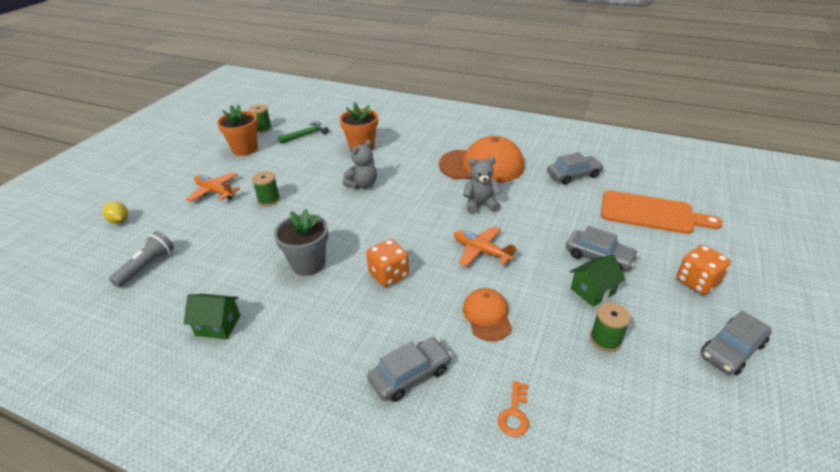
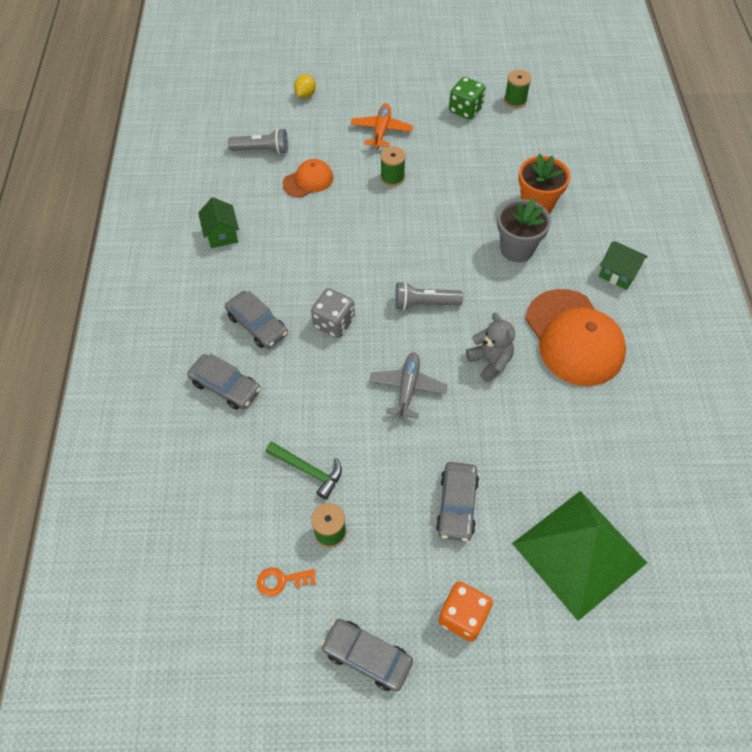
camera: 65 degrees right, 20 degrees up
(245, 149) = (465, 110): orange flower pot -> green dice
(306, 135) = (528, 144): green hammer -> green hammer (308, 470)
(308, 264) = (318, 256): grey flower pot -> grey flower pot (517, 249)
(362, 184) = (463, 239): grey teddy bear -> none
(388, 275) = (334, 323): orange dice -> grey dice
(407, 219) = (424, 304): none -> grey flashlight
(481, 251) = (407, 388): orange plane -> grey plane
(487, 316) = (316, 422): orange cap -> orange cap (308, 180)
(514, 413) = (216, 475): orange key -> orange key (281, 581)
(573, 175) = (616, 445): grey car -> grey car (257, 325)
(593, 291) = (396, 508): green house -> green house (618, 274)
(651, 213) = (579, 553): orange cutting board -> green pyramid

